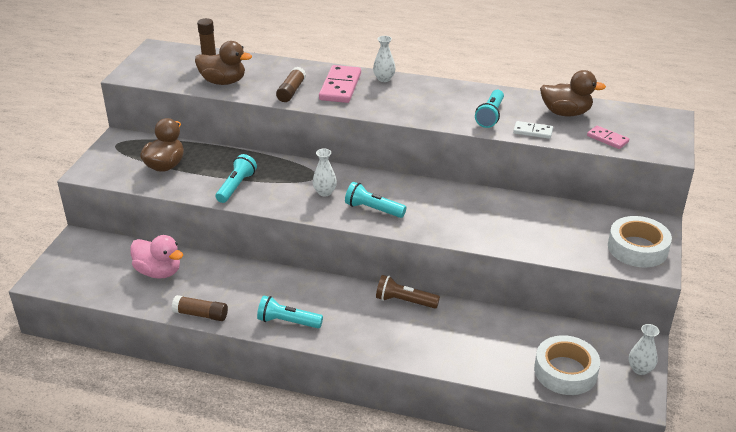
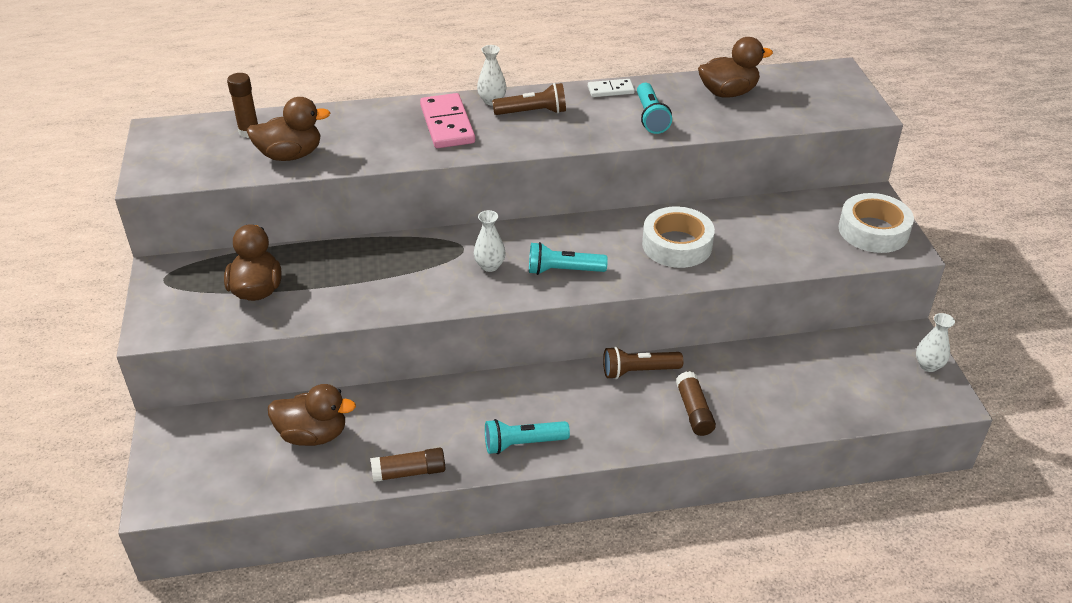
camera: 25 degrees left, 5 degrees up
(159, 272) = (313, 435): pink duck -> brown duck
(236, 186) = (373, 290): turquoise flashlight -> none
(291, 91) = (390, 145): brown glue stick -> brown glue stick (694, 411)
(406, 93) = (533, 112): none -> brown flashlight
(533, 131) = (711, 125): white domino -> white domino (610, 90)
(565, 371) = (860, 394): white tape -> white tape (677, 245)
(607, 139) = (794, 113): pink domino -> none

